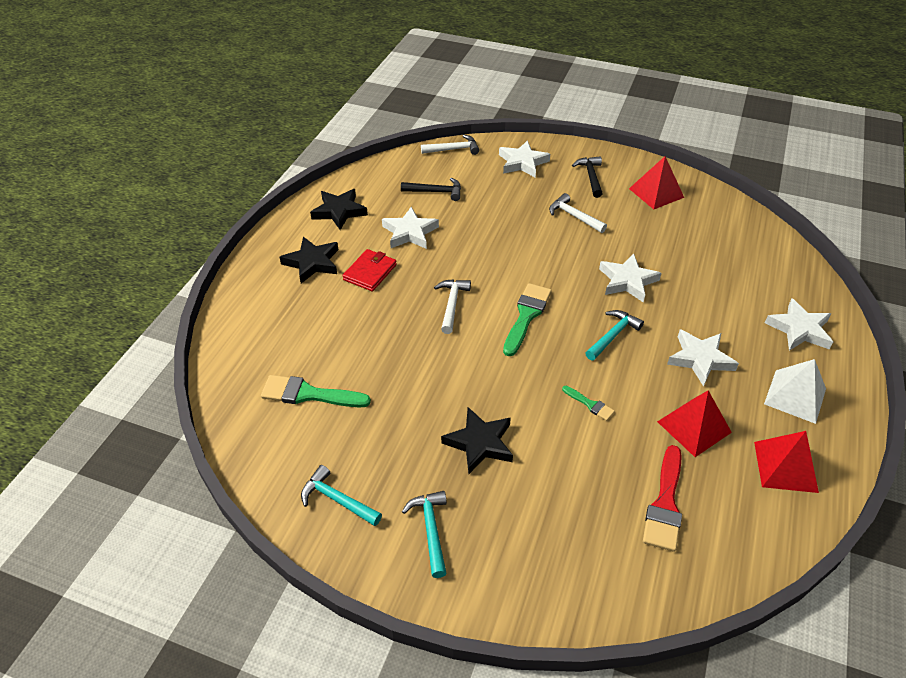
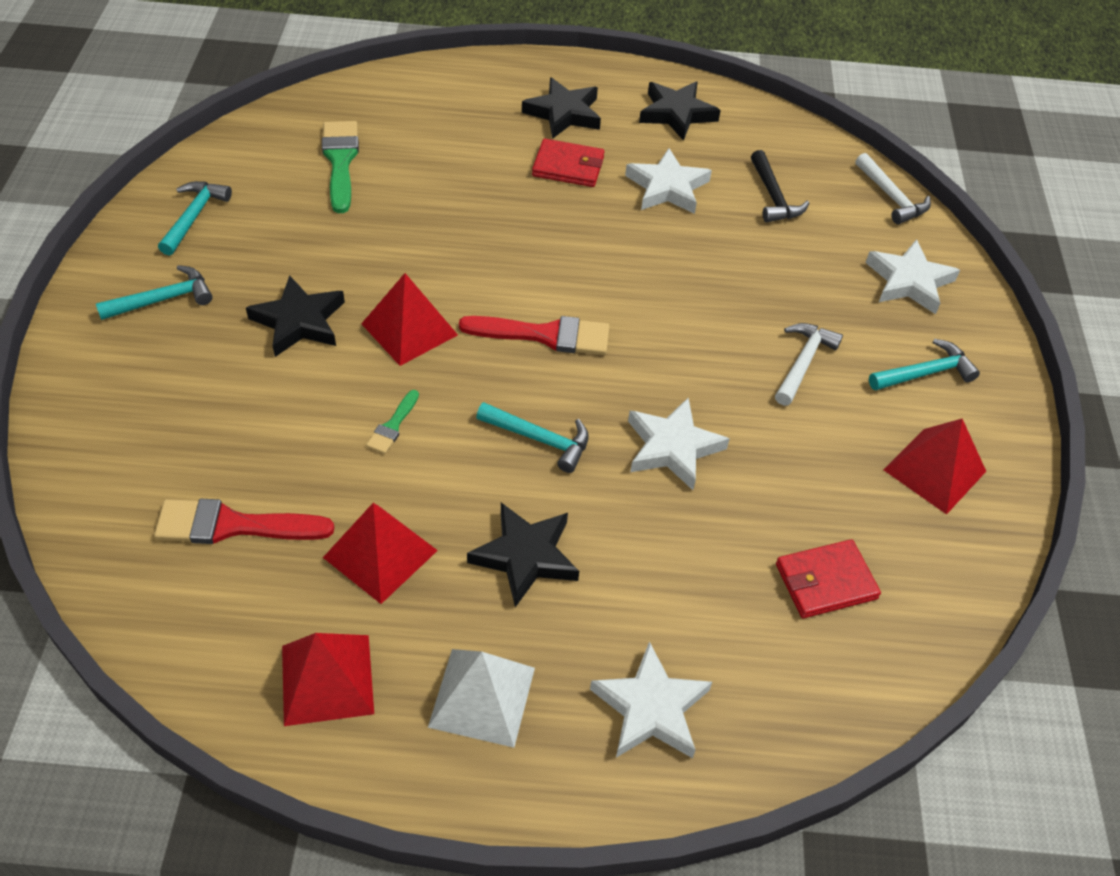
camera: 70 degrees right, 5 degrees up
(452, 304) = (538, 254): white hammer -> none
(504, 382) = (409, 329): none -> red pyramid
(526, 316) = (545, 335): green brush -> red brush
(590, 176) = (925, 373): black hammer -> turquoise hammer
(700, 359) = (525, 556): white star -> black star
(723, 248) = (825, 582): none -> red wallet

